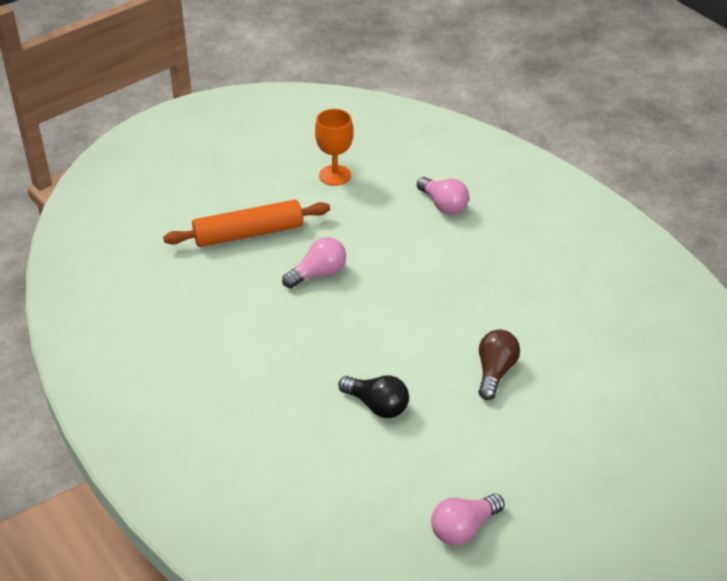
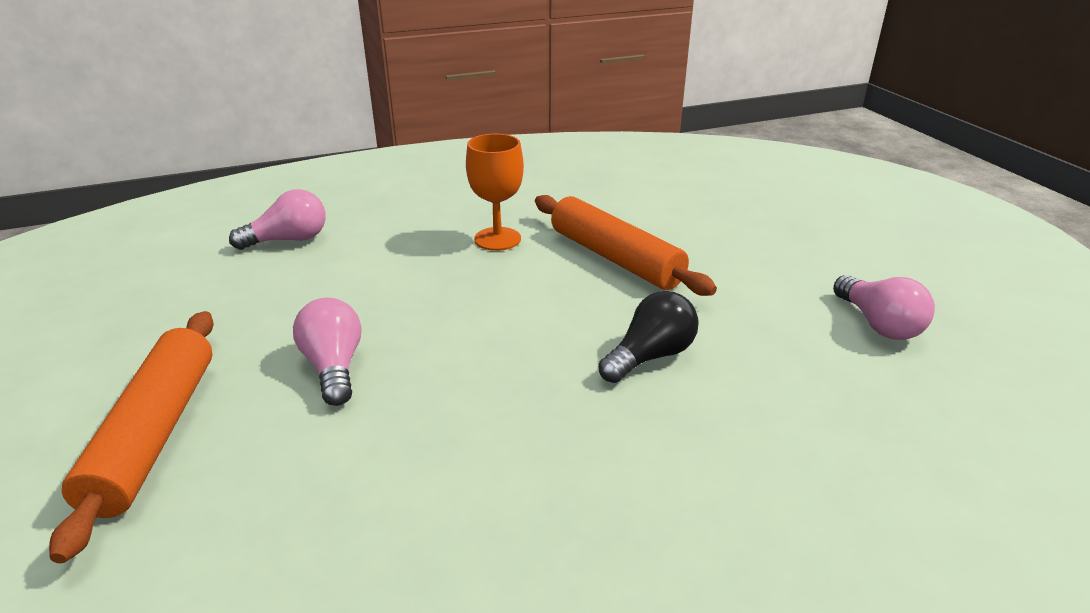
camera: 75 degrees left, 10 degrees down
(335, 175) = (119, 314): orange goblet -> orange goblet (497, 239)
(495, 372) = (615, 258): brown light bulb -> orange rolling pin

